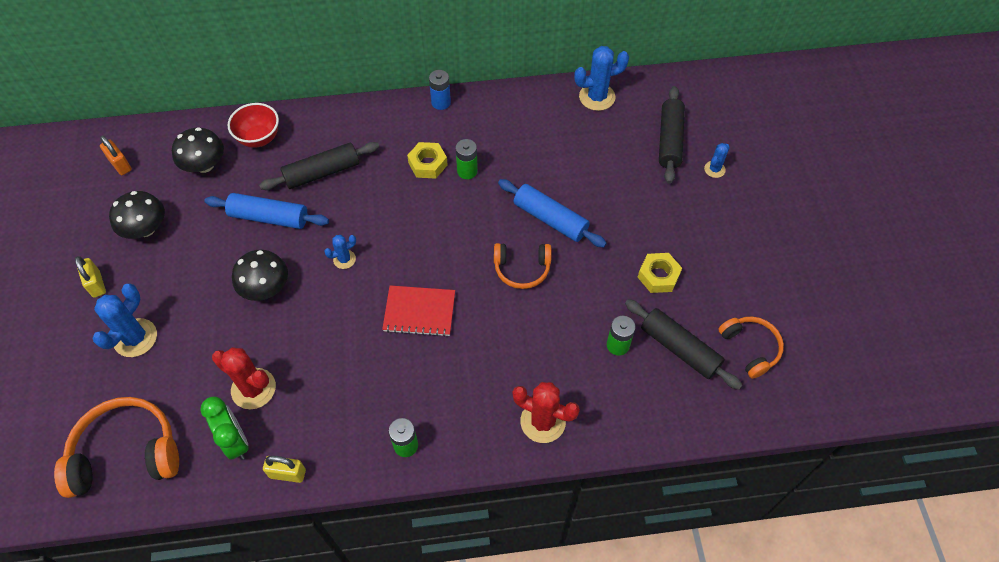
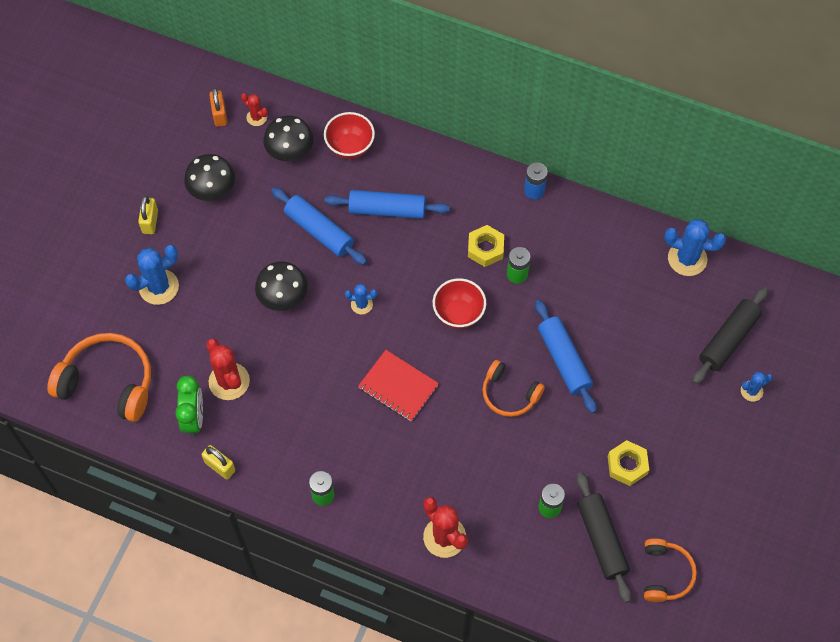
camera: 30 degrees right, 5 degrees up
(158, 152) = (256, 117): none -> red cactus
(322, 172) = (387, 210): black rolling pin -> blue rolling pin
(436, 225) = (458, 314): none -> red bowl

